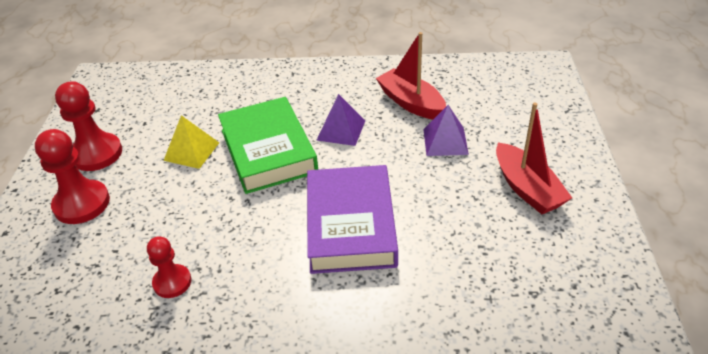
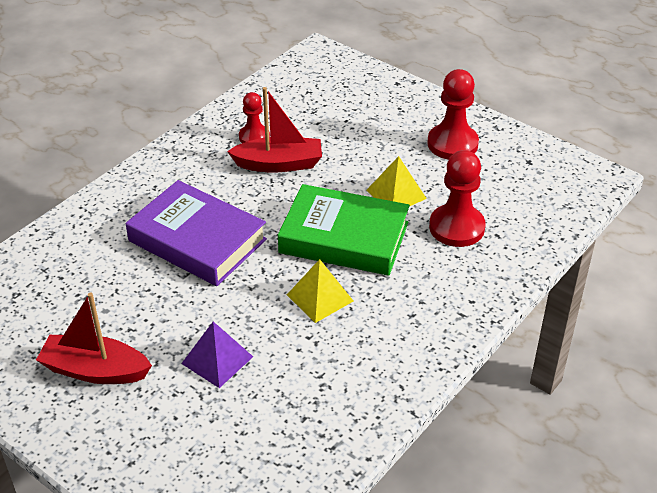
camera: 125 degrees right, 0 degrees up
(82, 204) = (390, 121): red pawn -> red pawn (456, 227)
(341, 130) = (320, 297): purple pyramid -> yellow pyramid
(411, 103) = (304, 375): red boat -> red boat (279, 164)

